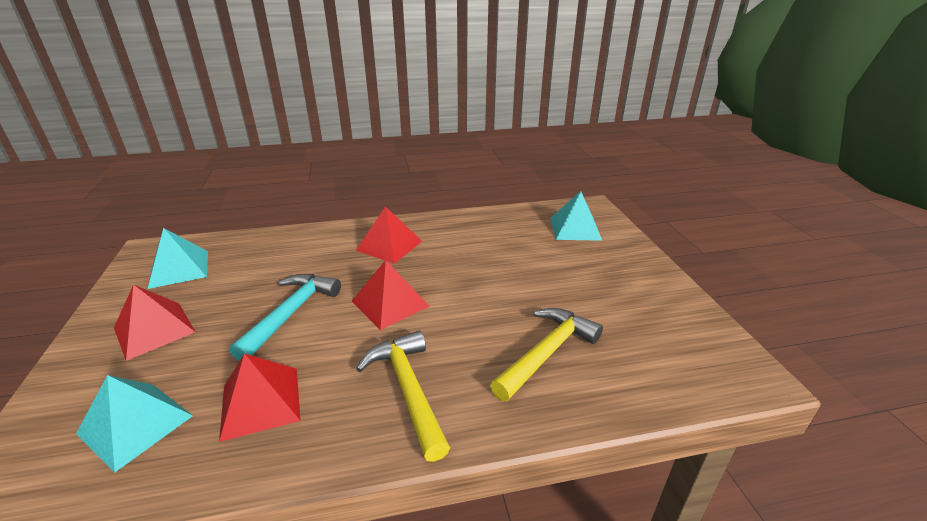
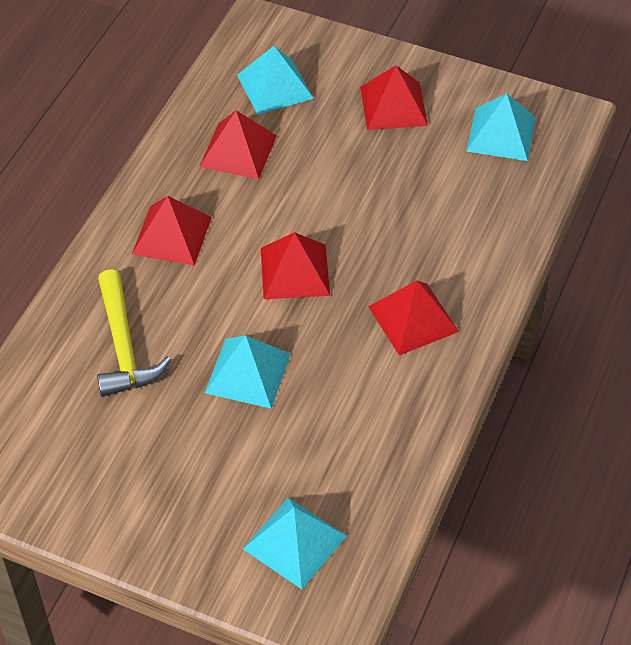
camera: 125 degrees right, 20 degrees up
(291, 313) = (342, 196): turquoise hammer -> none
(408, 389) = (172, 235): yellow hammer -> red pyramid
(497, 285) = (248, 373): none -> turquoise pyramid

